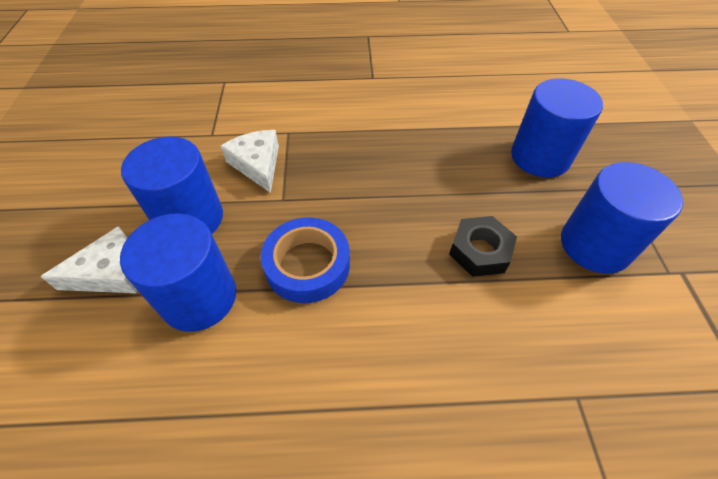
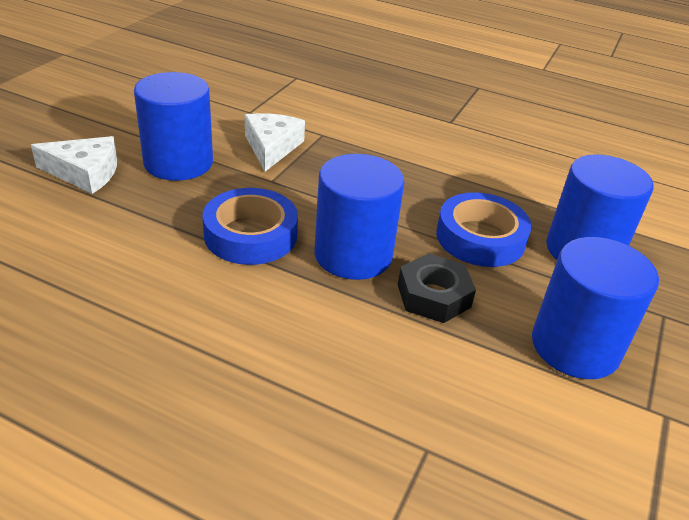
camera: 25 degrees right, 15 degrees down
(199, 297) = (138, 217): blue cylinder -> blue cylinder (353, 255)
(471, 179) = (480, 238): none -> blue tape

